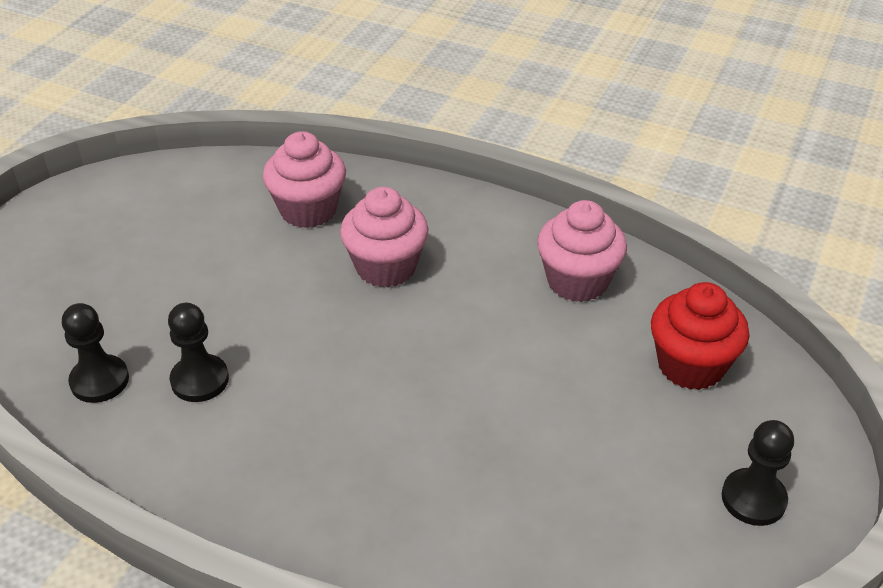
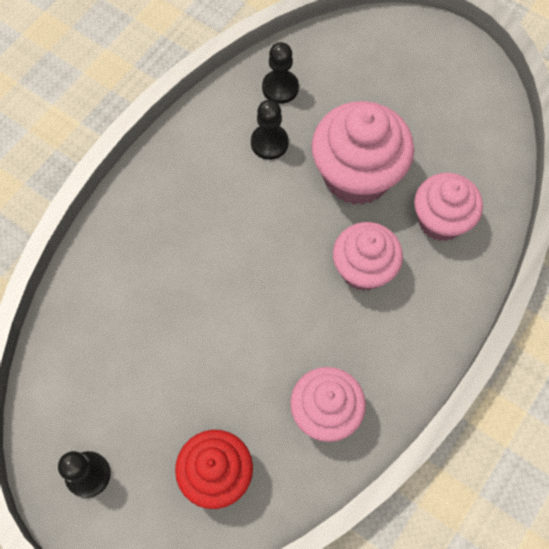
camera: 100 degrees right, 25 degrees up
(249, 285) = (357, 175): none -> pink cupcake

